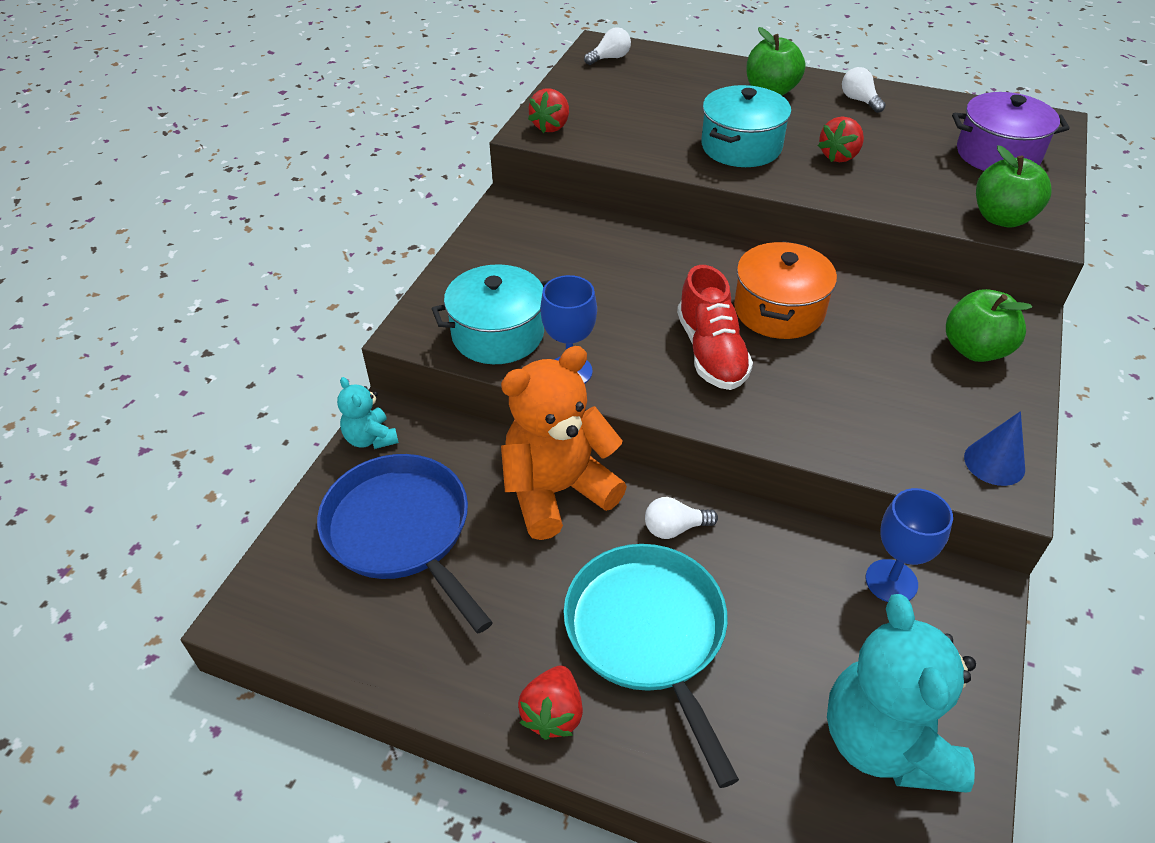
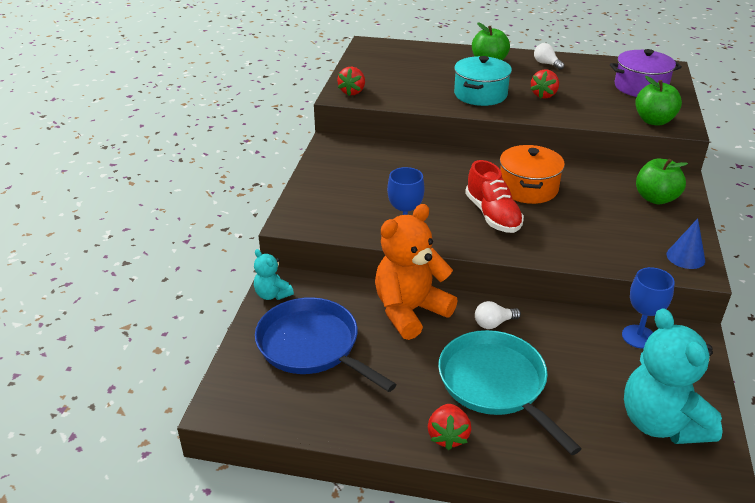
camera: 10 degrees left, 10 degrees down
(498, 334) = (349, 218): turquoise pot -> none
(610, 58) = (377, 50): white light bulb -> none

